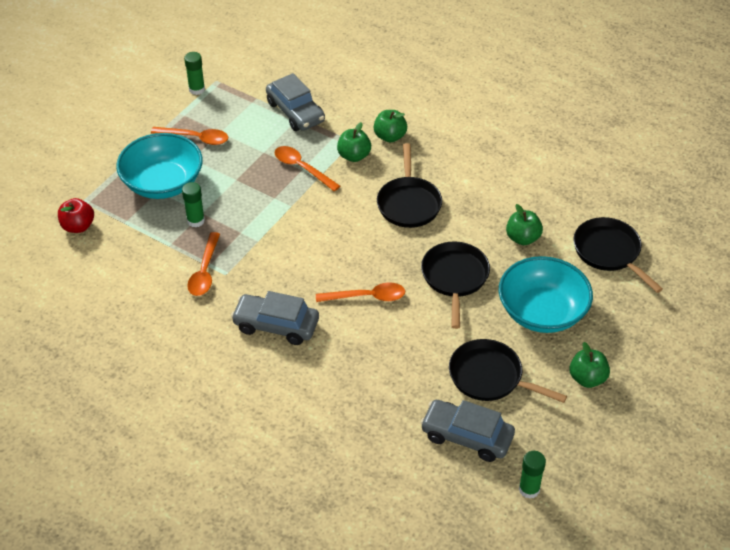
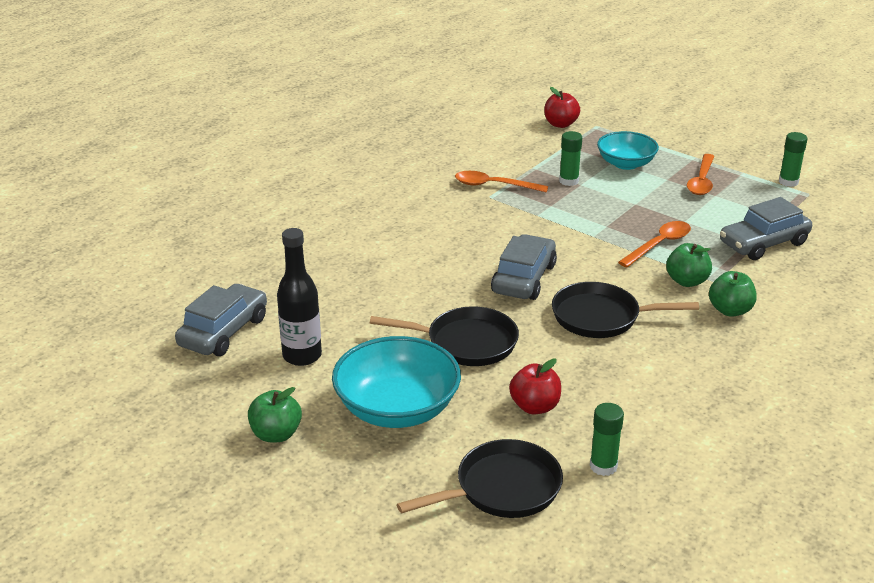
camera: 95 degrees right, 15 degrees down
(163, 183) = (626, 164): turquoise bowl -> turquoise bowl, size x0.65
(276, 325) = (412, 223): grey car -> grey car (524, 279)
(367, 297) = (444, 278): orange spoon -> none
(490, 377) = (302, 356): black pan -> black bottle
(522, 238) = (535, 406): green apple -> red apple
(529, 489) = (135, 368): green glue stick -> green glue stick (603, 466)

